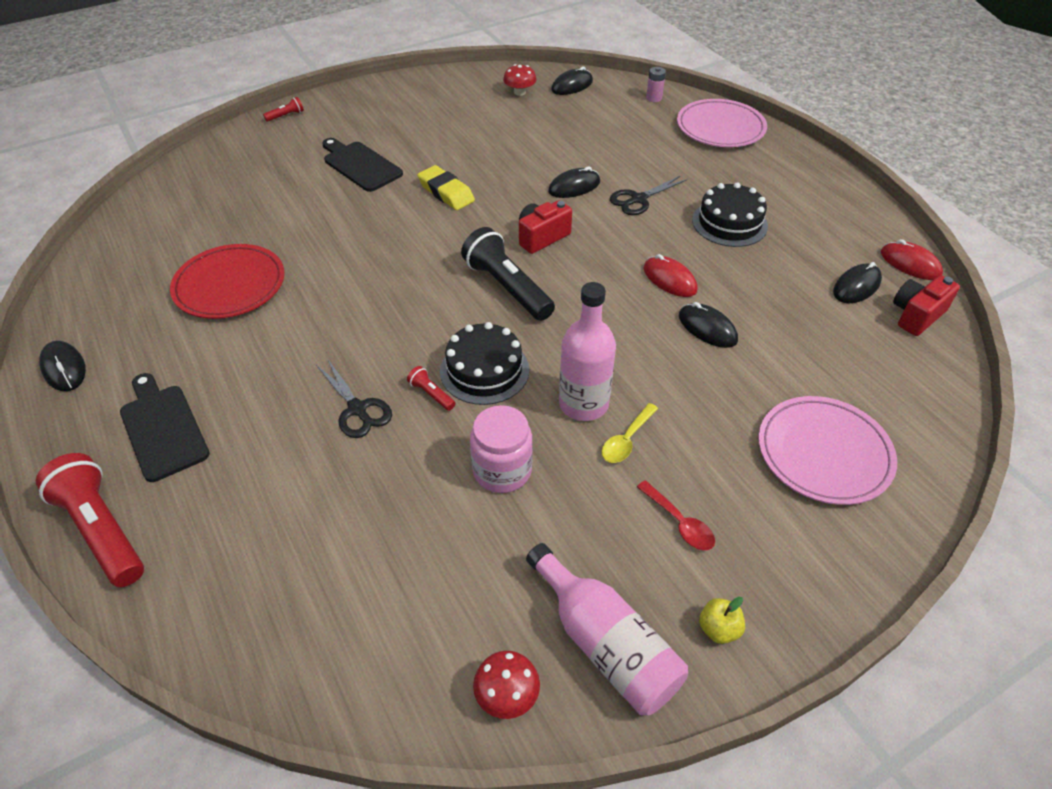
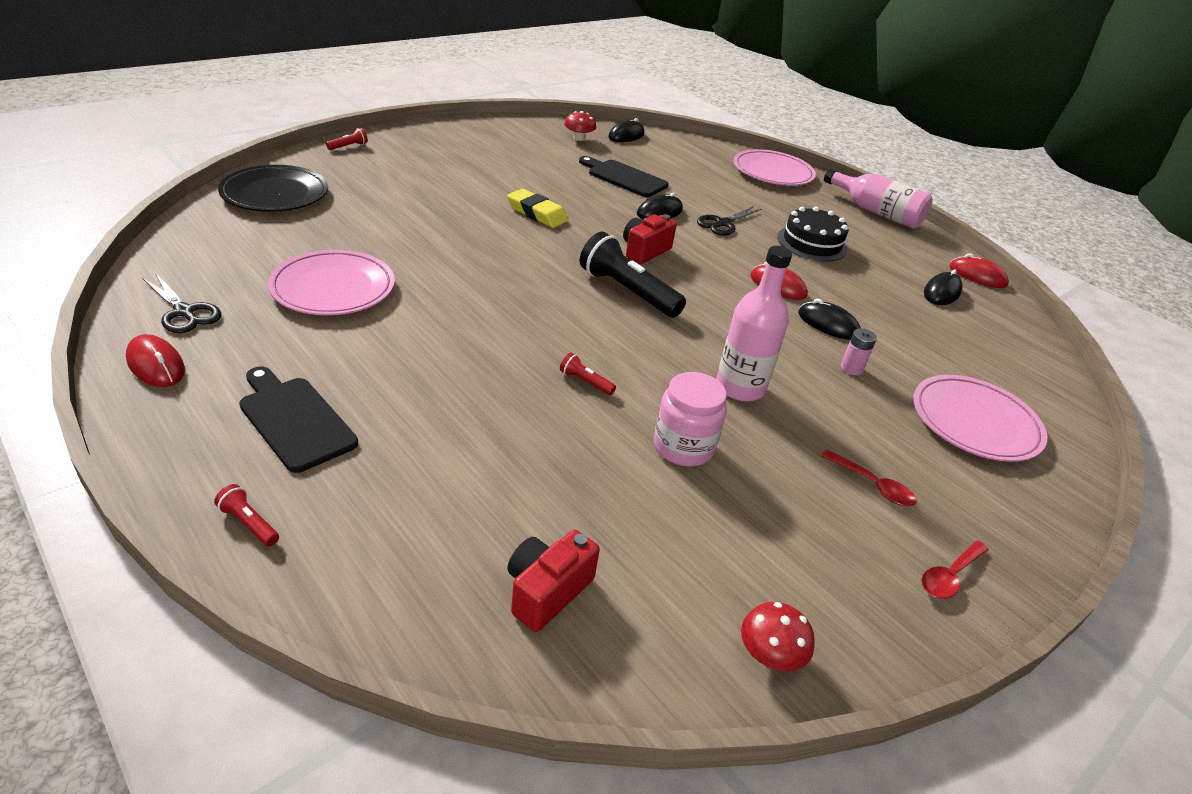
camera: 15 degrees left, 10 degrees down
(64, 368) = (156, 365): black mouse -> red mouse
(102, 530) = (249, 523): red flashlight -> red flashlight, size x0.43
(205, 177) = (275, 194): none -> black plate
(230, 285) = (333, 288): red plate -> pink plate
(357, 409) = (512, 397): black scissors -> black scissors (184, 312)
(360, 165) = (441, 189): black cutting board -> black cutting board (624, 178)
(484, 370) = (631, 360): black cake -> none
(606, 643) = (849, 598): pink bottle -> pink bottle (876, 212)
(626, 440) = (793, 417): yellow spoon -> none
(654, 98) = (704, 148): pink battery -> pink battery (851, 368)
(718, 629) = (949, 576): yellow apple -> red spoon
(916, 315) = (1001, 314): red camera -> red camera (547, 591)

